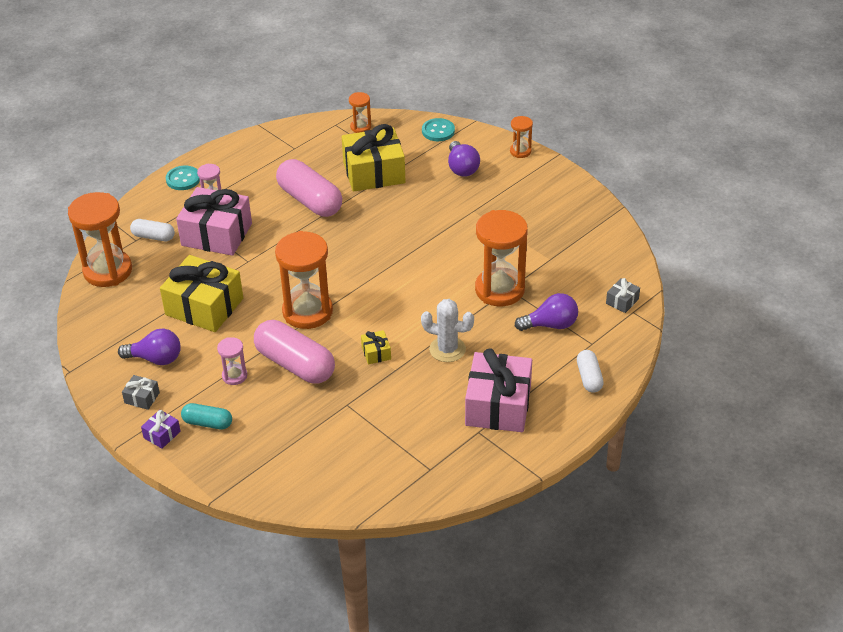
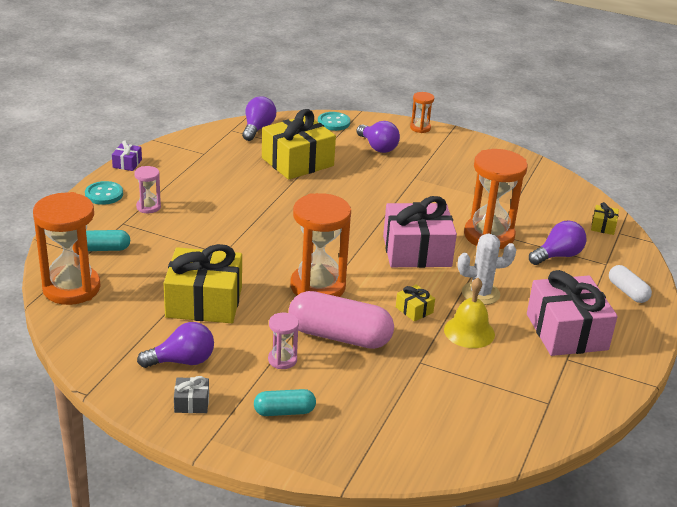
camera: 25 degrees left, 10 degrees down
(153, 237) = (104, 249): white capsule -> turquoise capsule
(162, 434) = (240, 435): purple gift -> purple gift (127, 163)
(216, 234) = (173, 236): pink gift -> pink gift (417, 251)
(310, 200) = (251, 193): pink capsule -> none
(360, 127) = (258, 129): orange hourglass -> purple light bulb
(409, 385) = (469, 332): none -> yellow bell
(622, 301) = (603, 226): grey gift -> yellow gift

